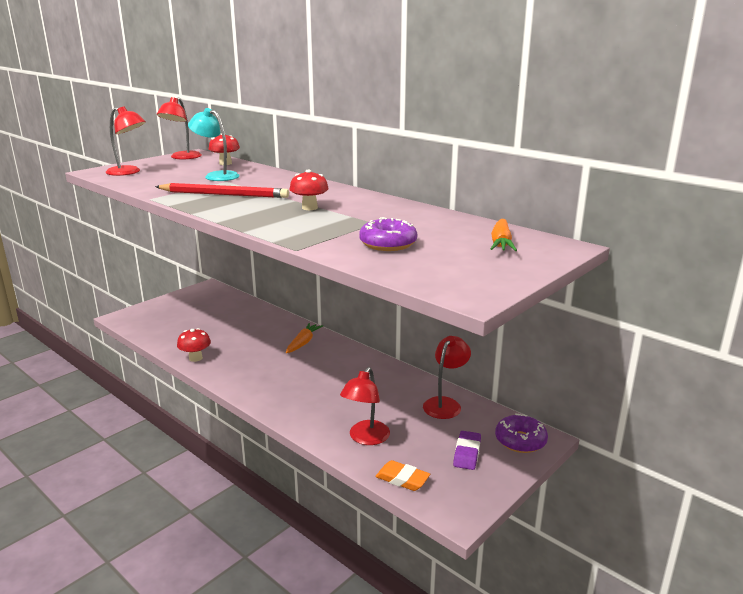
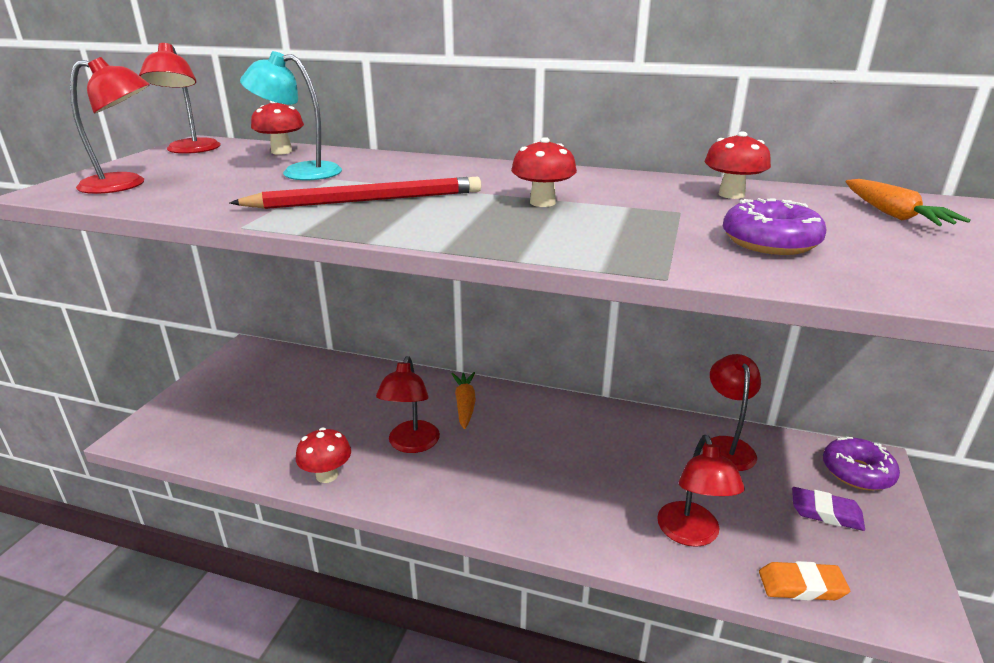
camera: 25 degrees left, 5 degrees up
(253, 355) = (411, 444): none -> red lamp
(427, 219) = (731, 194): none -> red mushroom
(467, 453) = (826, 513): purple eraser -> purple eraser turned 60 degrees counterclockwise

